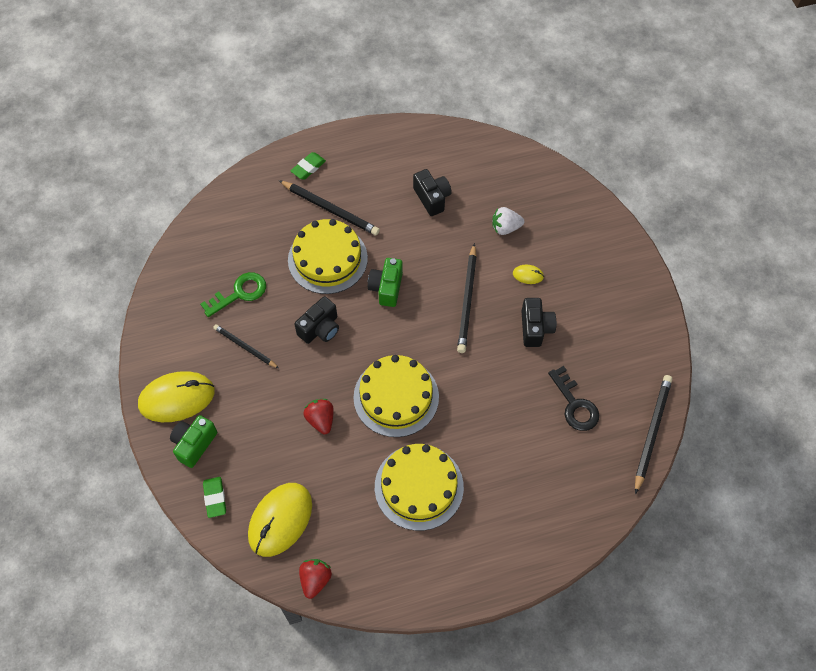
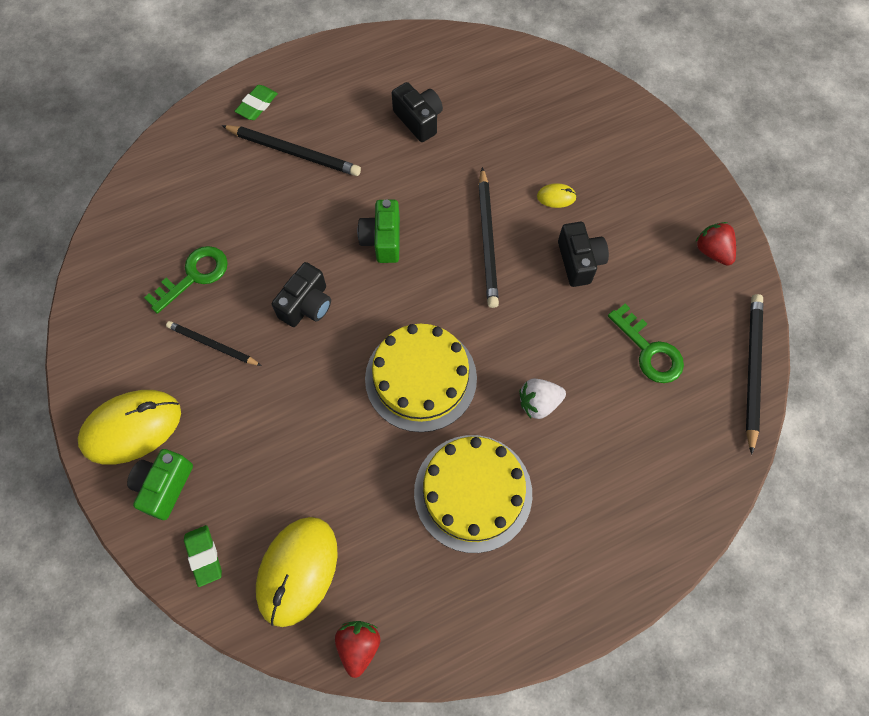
camera: 10 degrees left, 5 degrees up
(321, 420) = (328, 425): red strawberry -> red strawberry (712, 251)
(327, 259) = (301, 215): yellow cake -> none
(505, 228) = (516, 143): white strawberry -> white strawberry (539, 403)
(575, 405) = (649, 351): black key -> green key

